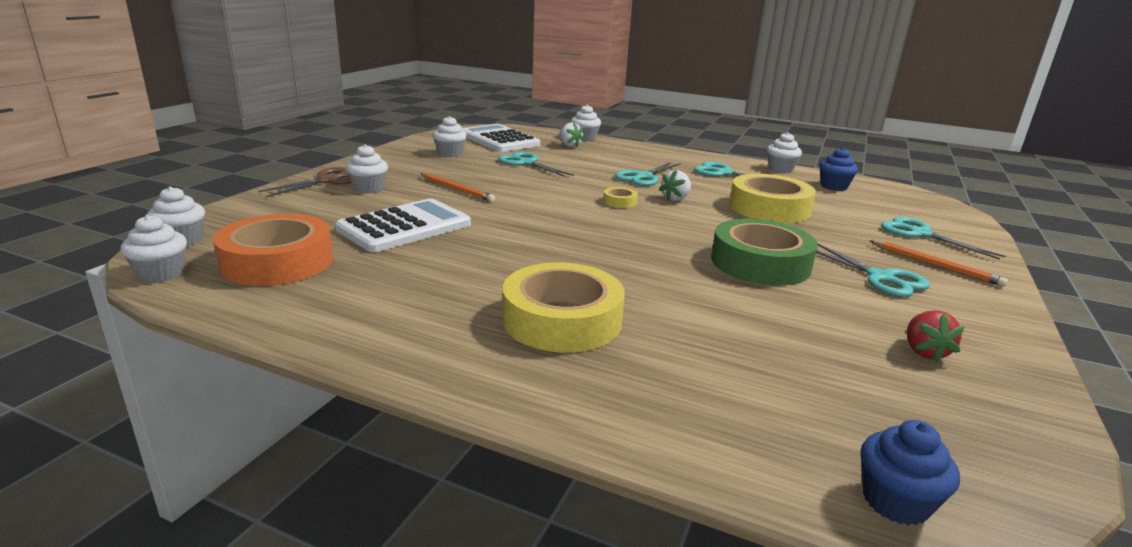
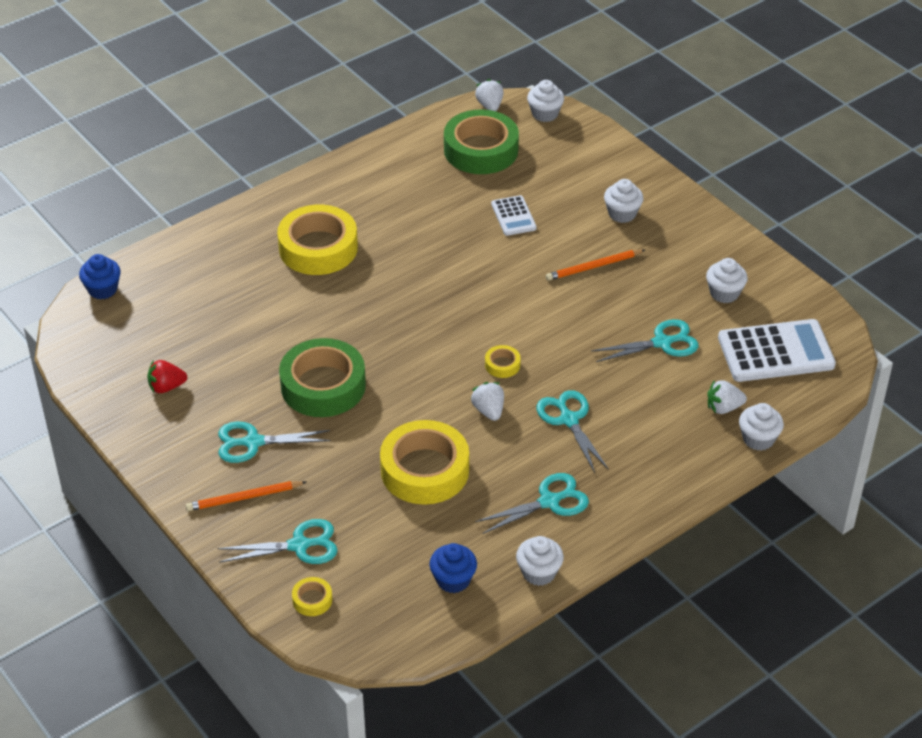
camera: 120 degrees right, 20 degrees up
(161, 274) = (490, 106): white cupcake -> white strawberry
(277, 262) = (481, 150): orange tape -> green tape
(327, 181) = (657, 193): brown scissors -> none
(404, 227) = (513, 216): white calculator -> white calculator, size x0.53
(924, 352) = (166, 387): red strawberry -> red strawberry turned 45 degrees counterclockwise
(944, 220) = (312, 600): none -> yellow tape

